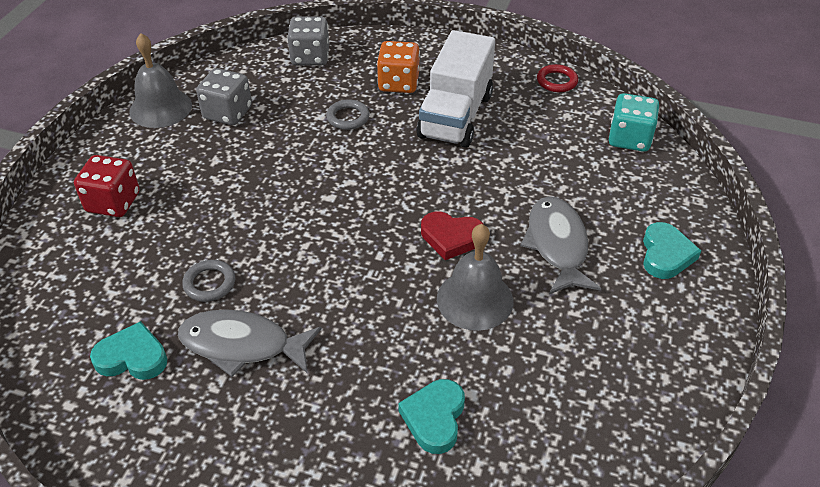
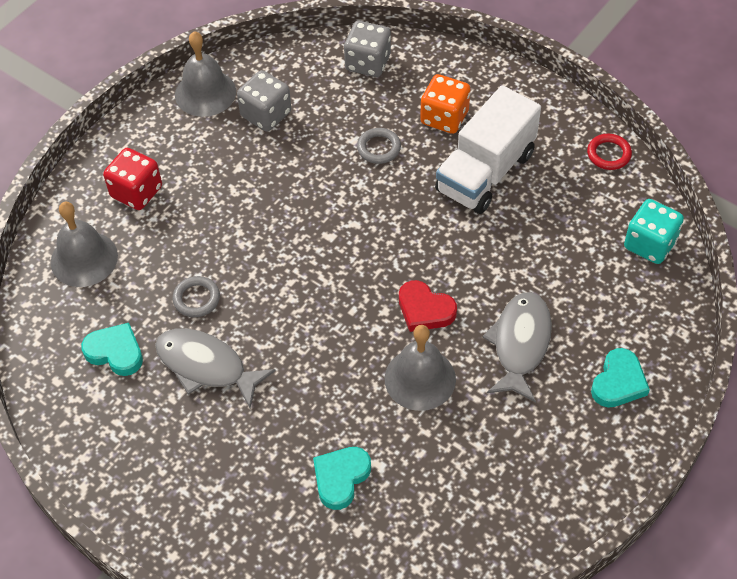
camera: 20 degrees right, 10 degrees up
(70, 275) = (84, 259): none -> grey bell

